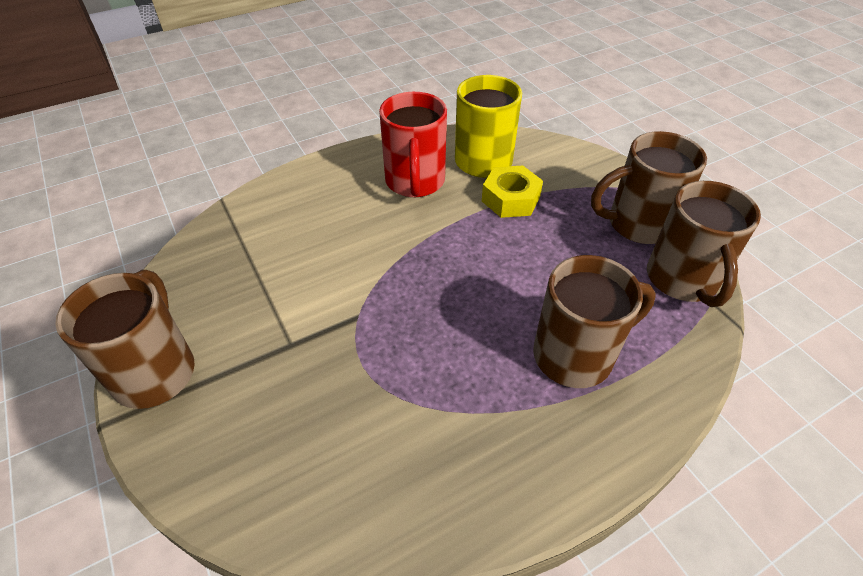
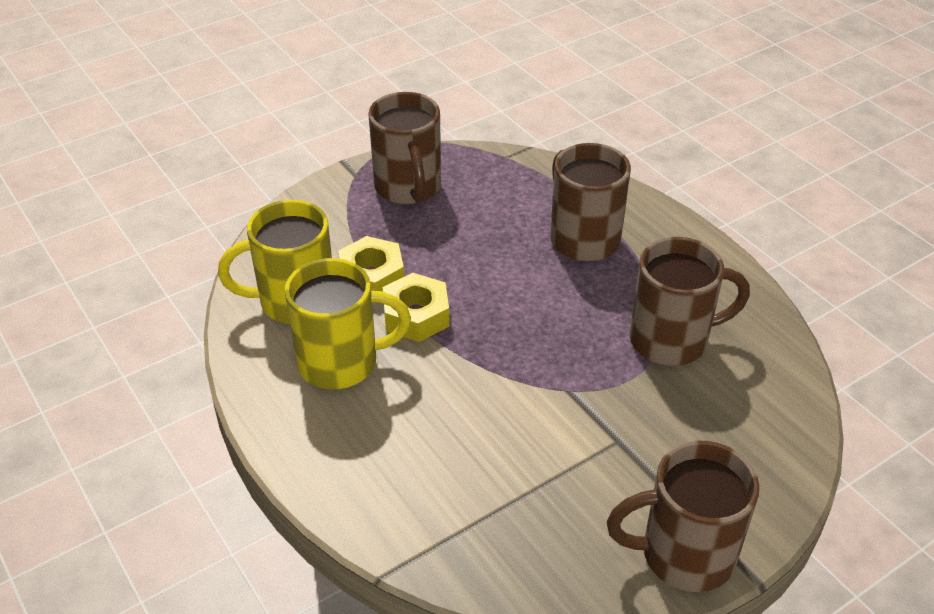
camera: 95 degrees left, 5 degrees down
(415, 182) = (341, 362): red mug -> yellow mug
(462, 223) = (416, 316): none -> yellow nut
(682, 280) = (482, 169): brown mug -> brown mug (671, 340)

